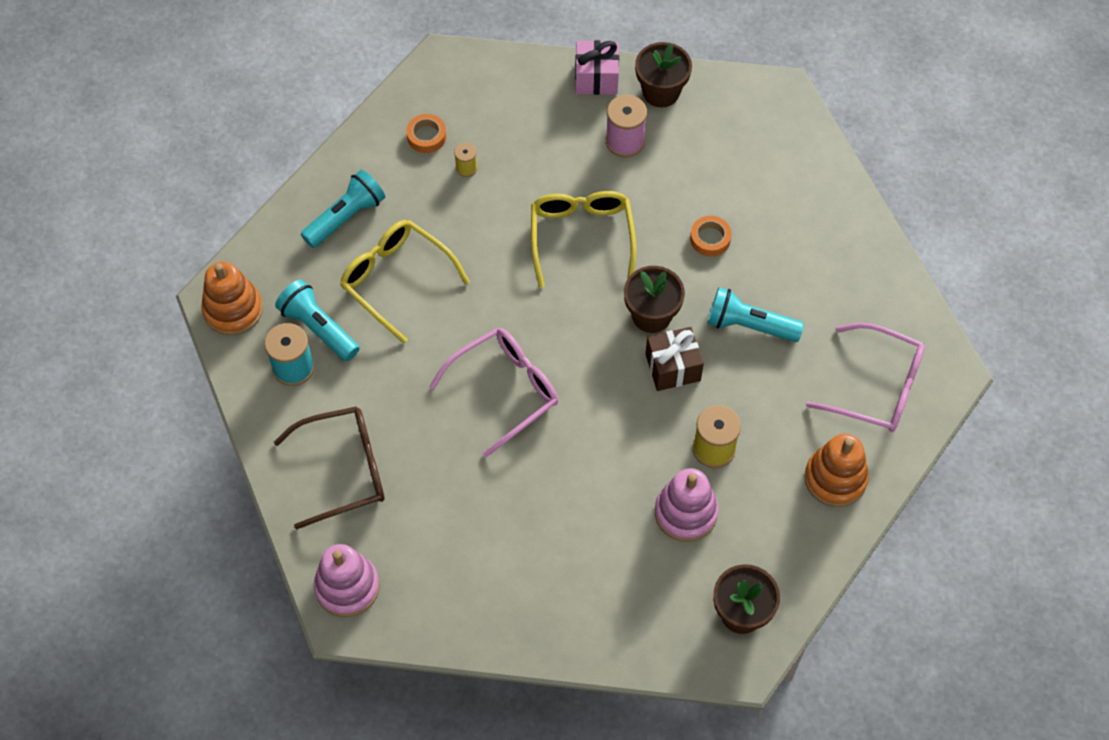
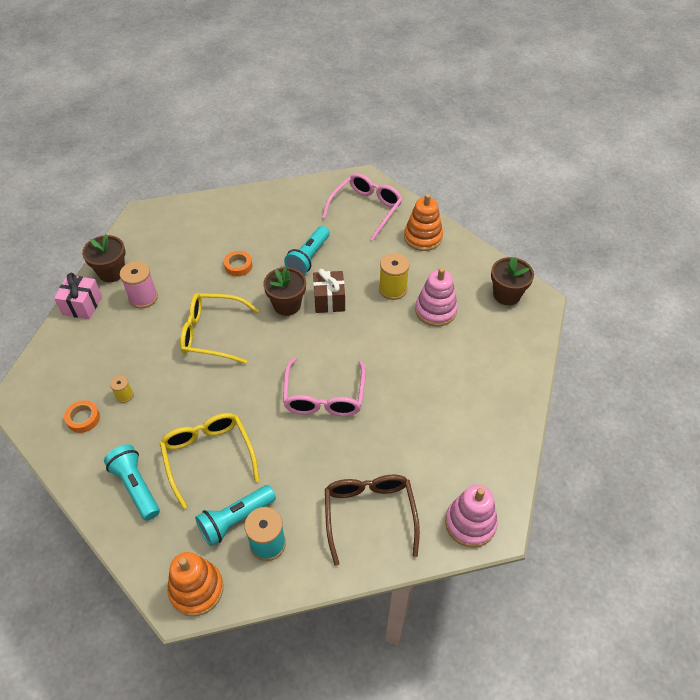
camera: 80 degrees left, 10 degrees down
(396, 280) = (208, 456): yellow glasses -> yellow glasses turned 105 degrees clockwise
(505, 390) = (324, 397): pink glasses -> pink glasses turned 150 degrees counterclockwise

